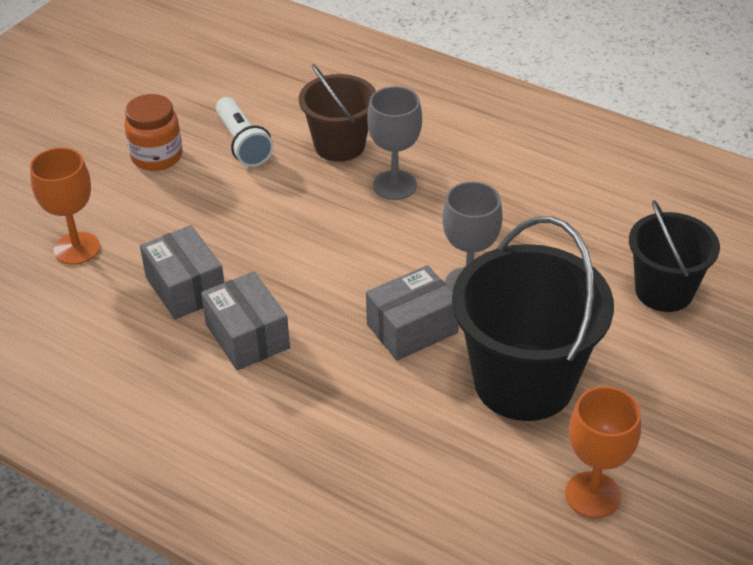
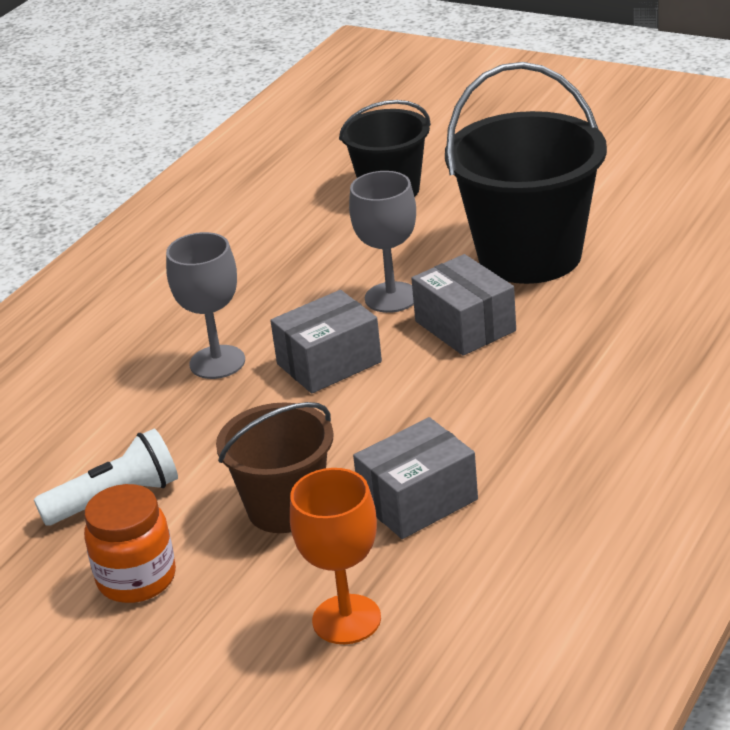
camera: 90 degrees left, 10 degrees down
(247, 336) = (497, 437): grey box -> grey box (329, 363)
(339, 145) = (131, 414): brown bucket -> brown bucket (285, 508)
(593, 495) = (660, 214): orange goblet -> none

